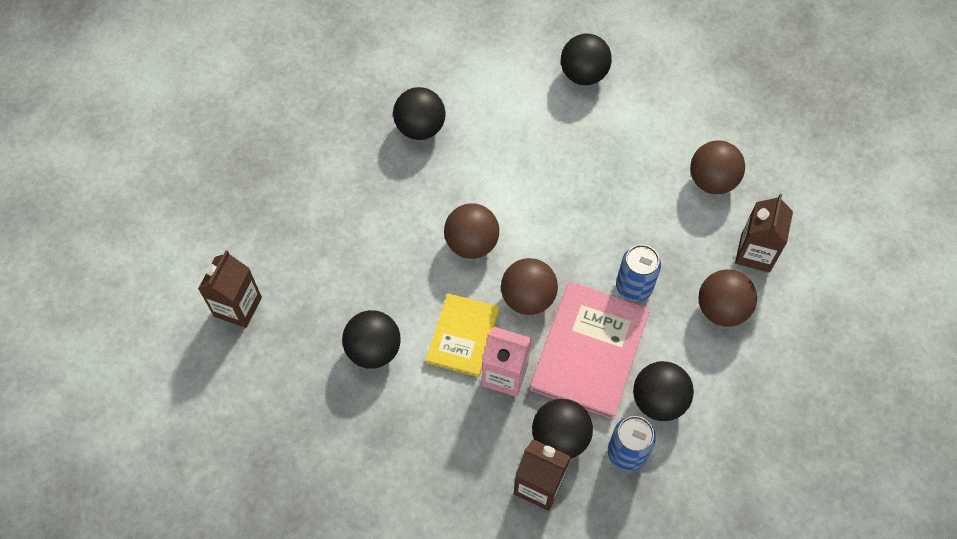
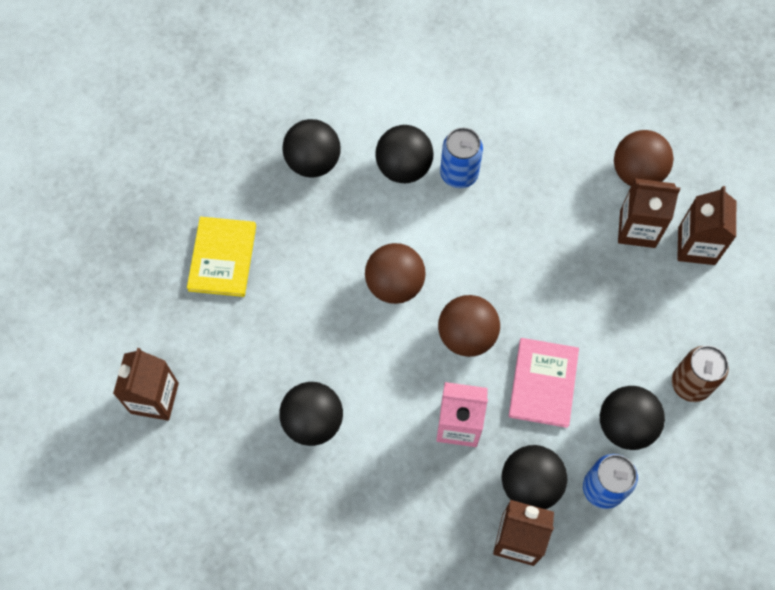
camera: 10 degrees left, 5 degrees up
(463, 336) = (405, 389): yellow book -> yellow book (222, 258)
(583, 74) = (478, 73): black ball -> black ball (404, 167)
(589, 351) = (543, 383): pink book -> pink book, size x0.63
(634, 287) = (576, 304): blue can -> blue can (459, 174)
(703, 230) = (637, 228): none -> brown carton
(721, 309) = (672, 314): brown ball -> none
(726, 374) = (690, 384): none -> brown can

